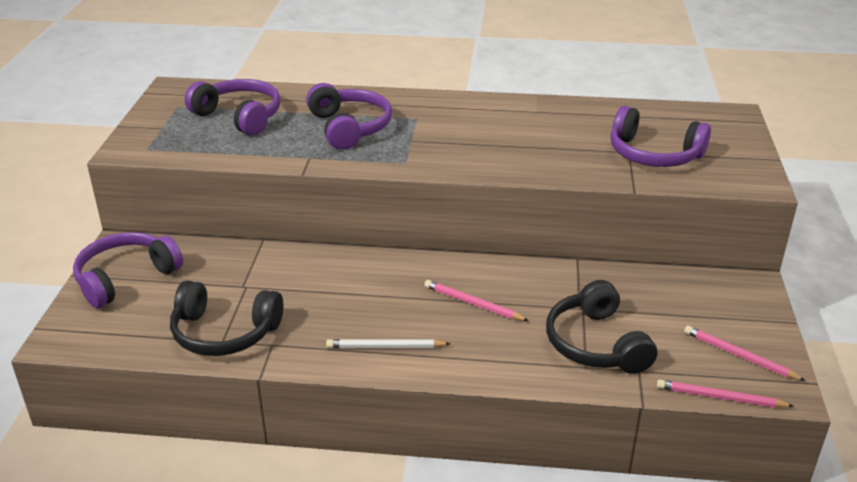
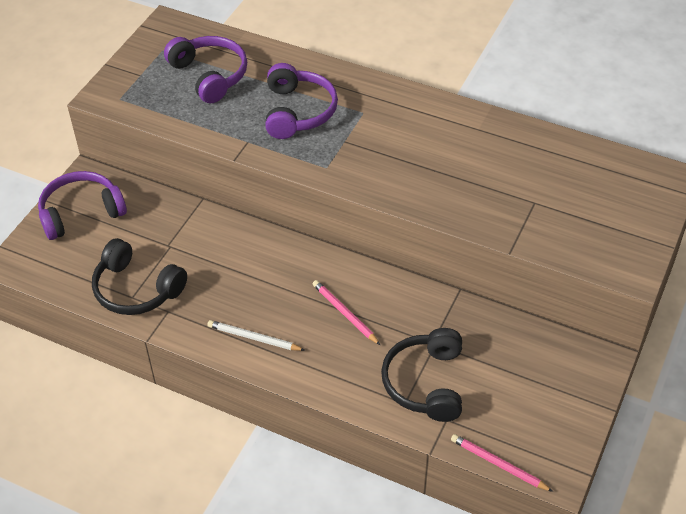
camera: 20 degrees right, 15 degrees up
(653, 154) = (555, 211): purple headphones -> none
(739, 356) = (541, 430): pink pencil -> none

